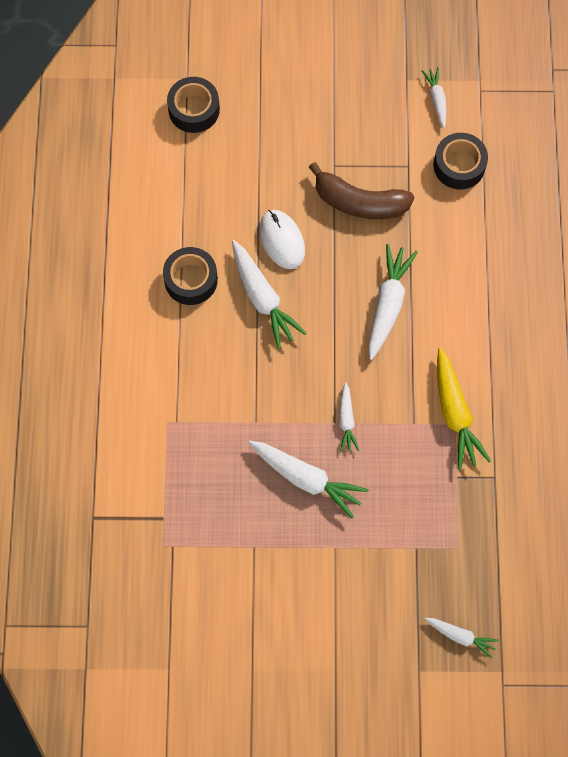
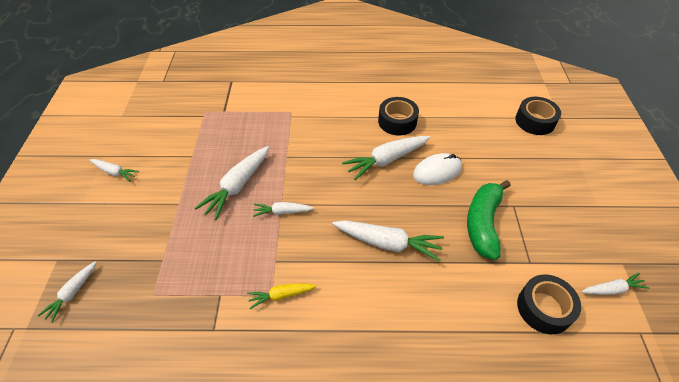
camera: 90 degrees right, 20 degrees down
(283, 644) = (115, 172): none -> white carrot
(359, 202) = (483, 223): brown banana -> green banana
(455, 414) = (281, 295): yellow carrot -> yellow carrot, size x0.57

